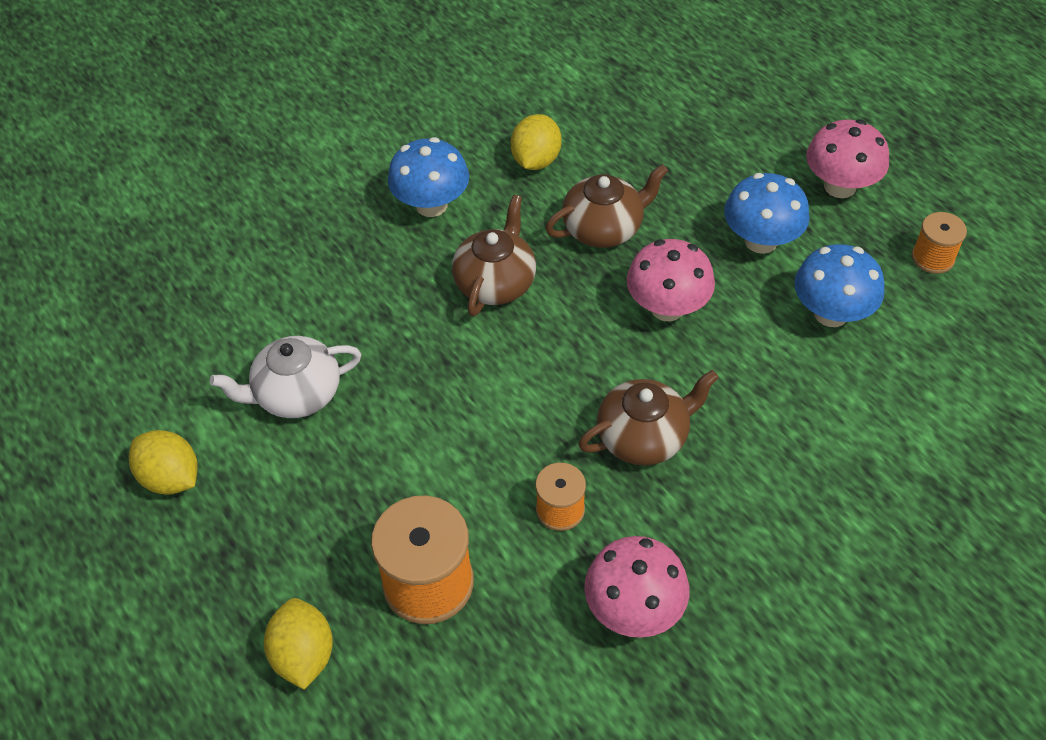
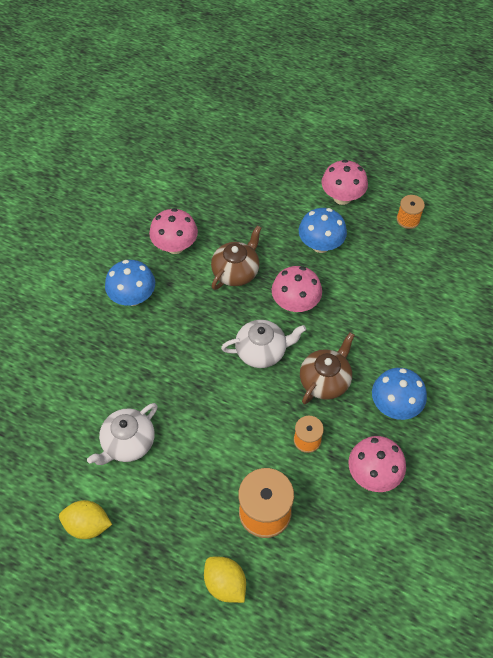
camera: 30 degrees left, 5 degrees up
(496, 282) = (197, 328): brown teapot -> none
(536, 160) = (175, 246): yellow lemon -> pink mushroom
(572, 353) = (262, 351): none -> white teapot
(831, 313) = (377, 271): blue mushroom -> blue mushroom (395, 405)

